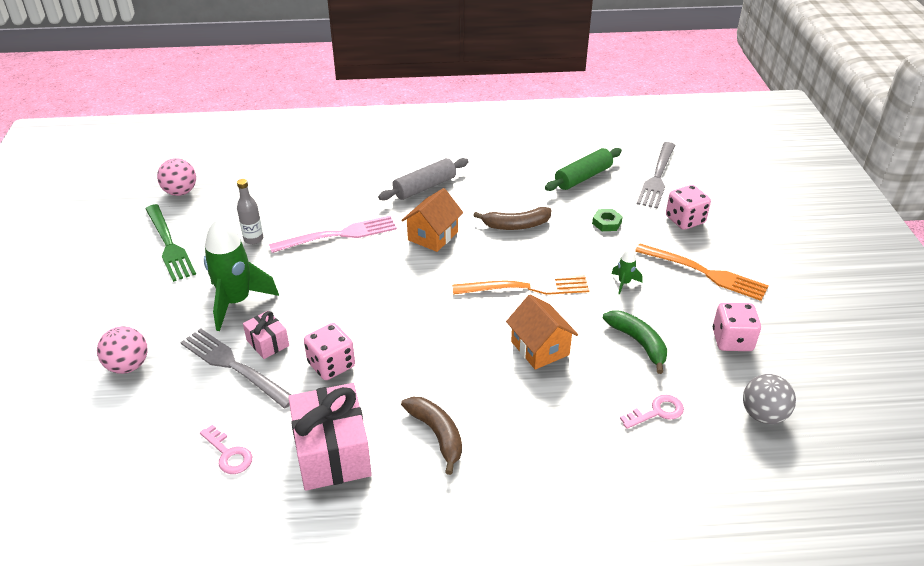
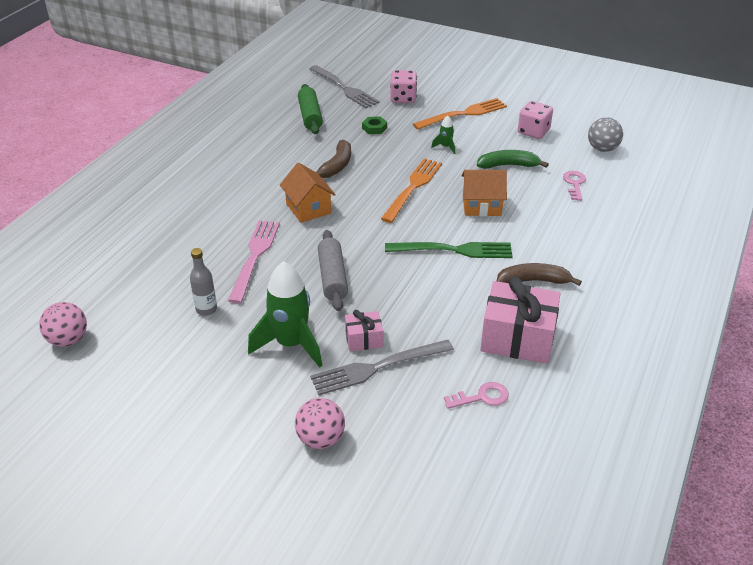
camera: 60 degrees left, 0 degrees up
(169, 245) = (155, 369): green fork -> green fork (454, 250)
(331, 365) = (420, 311): pink dice -> none
(424, 187) = (238, 190): grey rolling pin -> grey rolling pin (332, 277)

